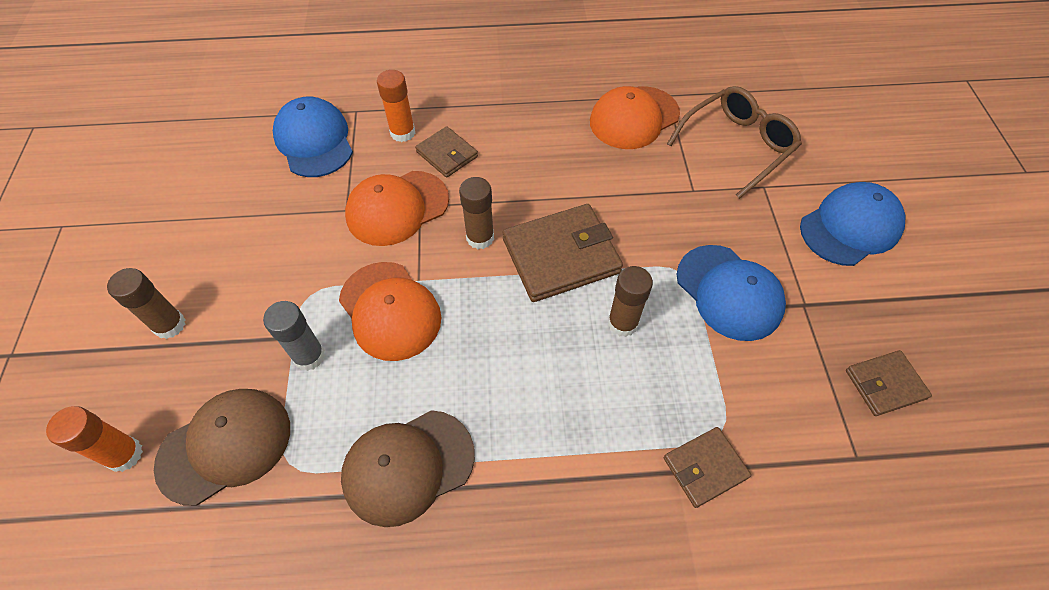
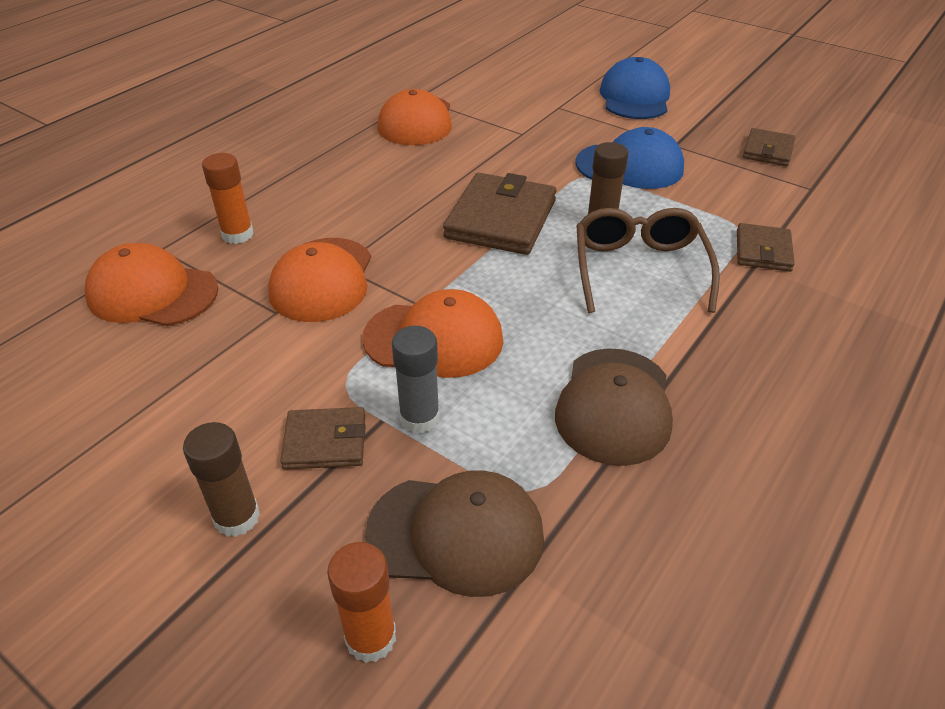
camera: 50 degrees left, 15 degrees down
(225, 446) = (456, 534): brown cap -> brown cap turned 90 degrees clockwise
(314, 141) = (152, 293): blue cap -> orange cap
(447, 154) = (305, 223): brown wallet -> brown wallet (325, 441)
(480, 237) = (425, 250): brown glue stick -> none
(736, 146) = (508, 98): brown glasses -> brown glasses (639, 270)

